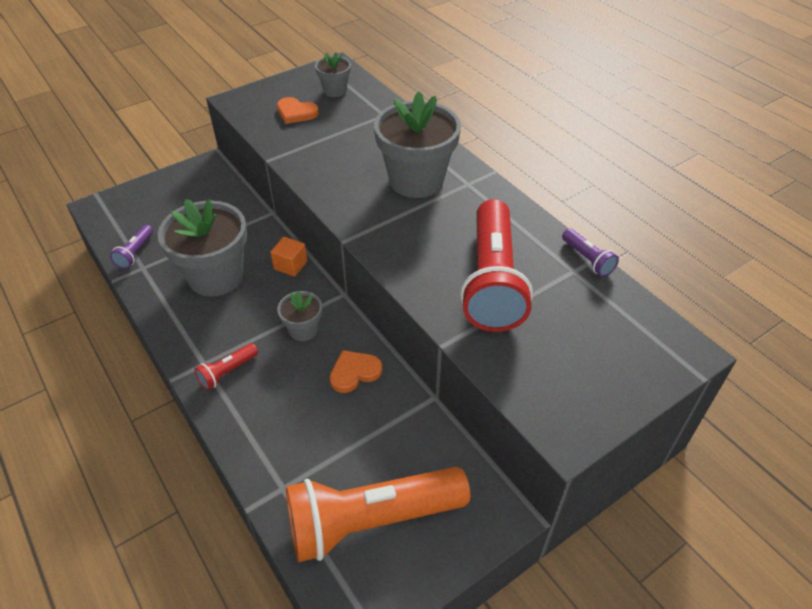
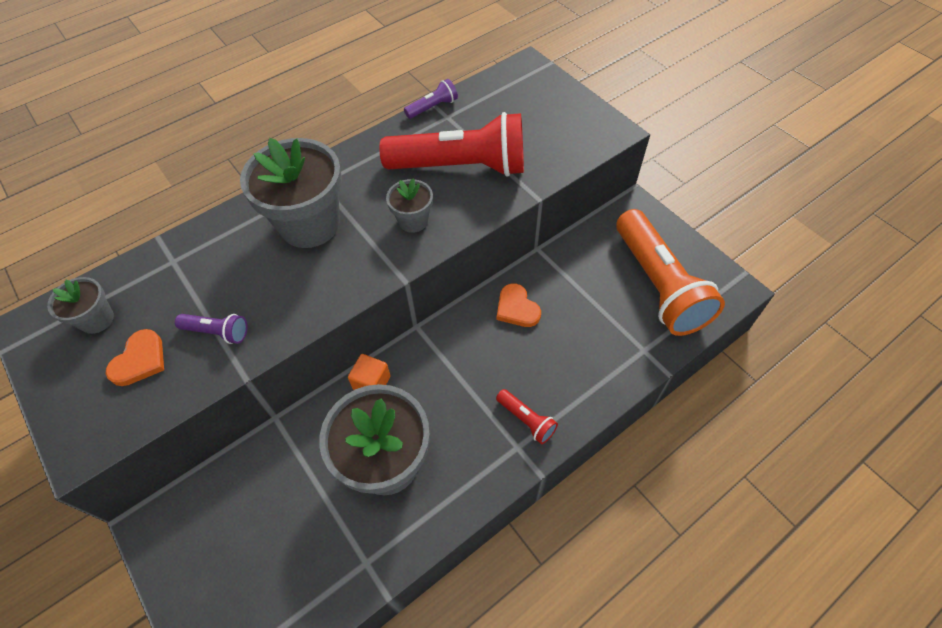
camera: 90 degrees left, 10 degrees up
(135, 253) = (336, 582): purple flashlight -> purple flashlight (217, 332)
(303, 330) = (467, 357): grey flower pot -> grey flower pot (413, 221)

